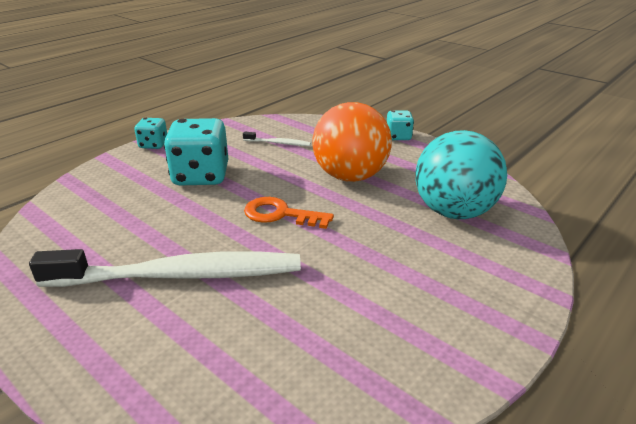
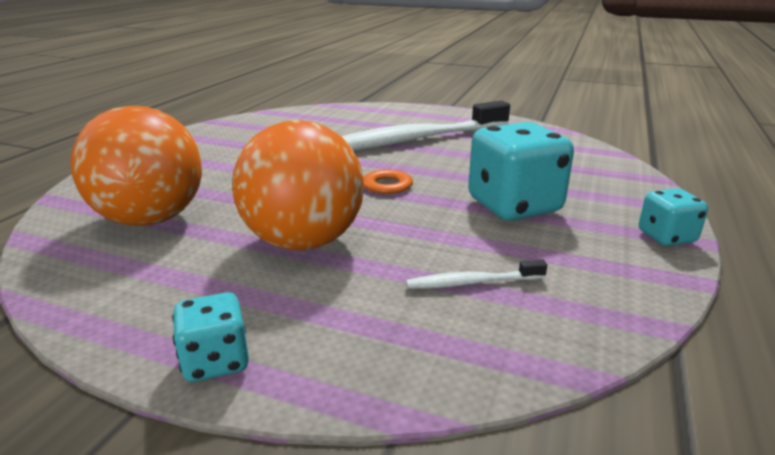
camera: 160 degrees right, 5 degrees down
(454, 212) = (151, 219): turquoise ball -> orange ball

